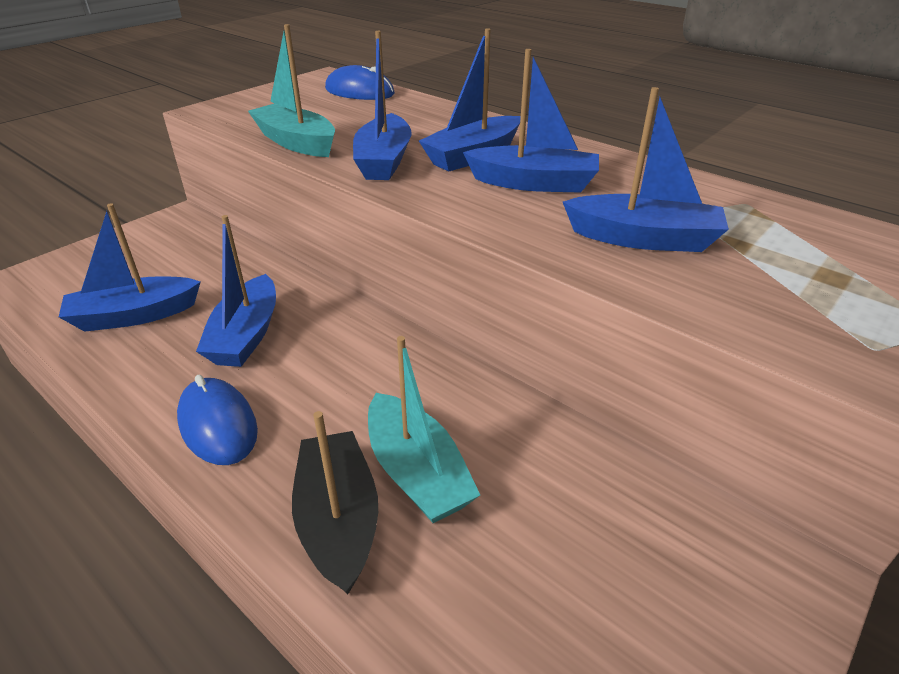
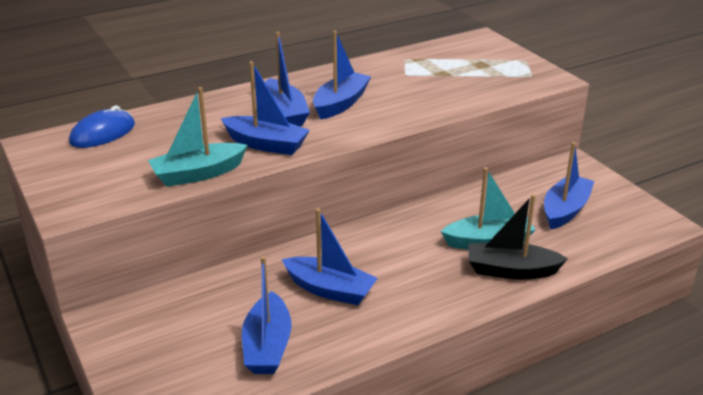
camera: 70 degrees left, 5 degrees down
(218, 425) = (421, 307): blue mouse -> none
(643, 239) = (425, 92): blue boat -> blue boat (565, 210)

